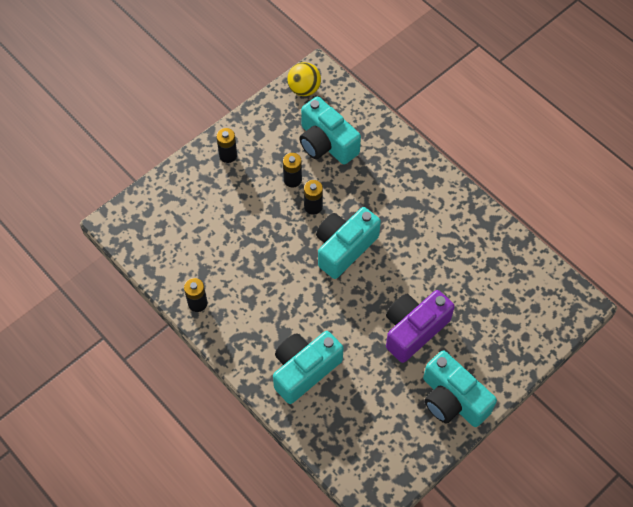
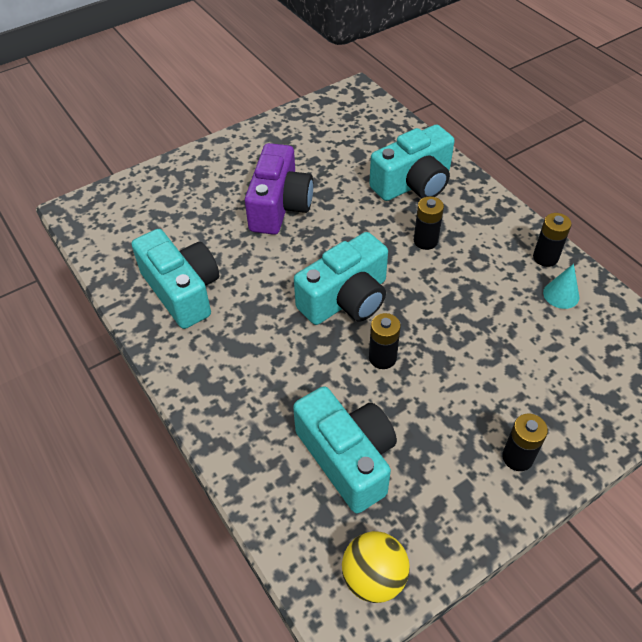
camera: 170 degrees left, 10 degrees down
(189, 271) = (561, 294): none -> turquoise cone
(292, 180) = (410, 402): black battery -> black battery (425, 241)
(414, 330) = (280, 206): purple camera -> purple camera turned 45 degrees counterclockwise
(452, 399) = (258, 147): turquoise camera -> turquoise camera (182, 291)

